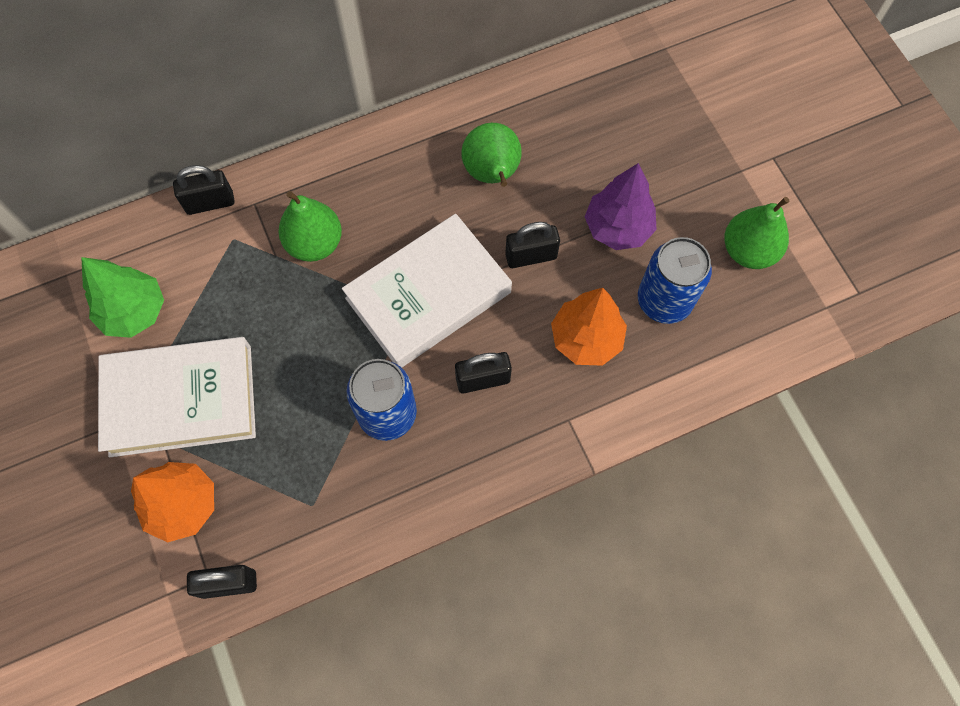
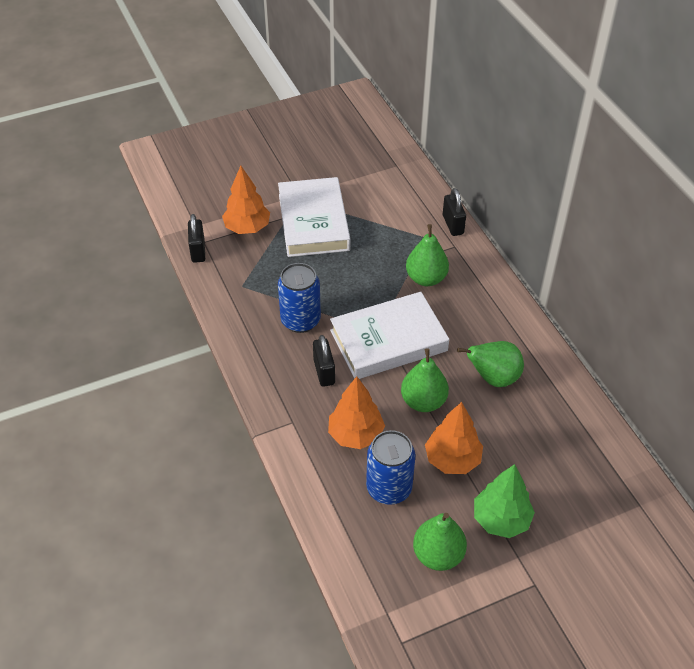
camera: 90 degrees right, 20 degrees down
(134, 312) = (372, 197): green tree -> green tree (501, 519)
(428, 295) = (388, 341): white book -> white book turned 75 degrees counterclockwise
(531, 256) = (423, 401): black padlock -> green pear
(617, 228) = (452, 459): purple tree -> orange tree

